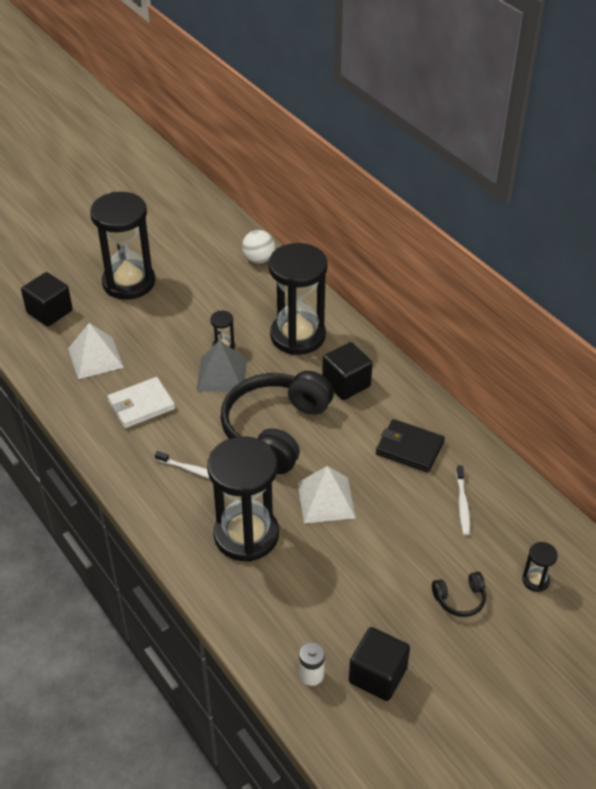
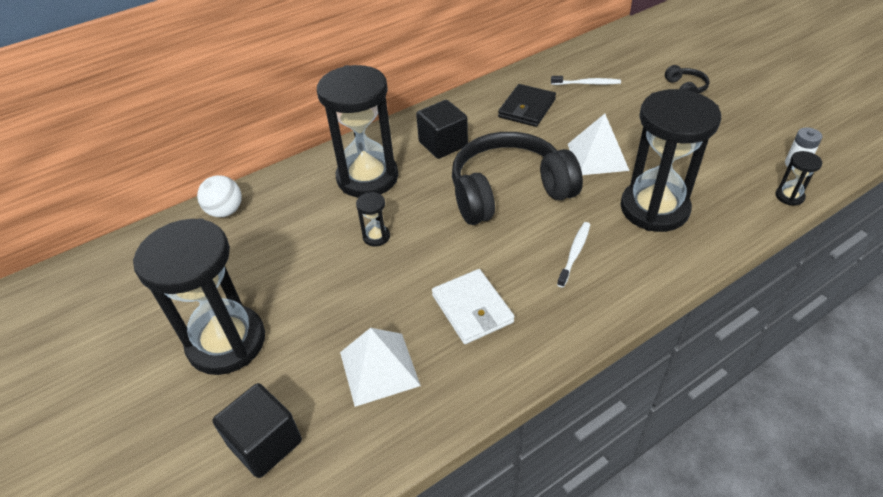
camera: 85 degrees left, 0 degrees up
(222, 375) = (423, 236): grey pyramid -> none
(275, 430) = (509, 191): black headphones -> black headphones turned 135 degrees clockwise
(377, 675) = (778, 129): black cube -> none
(535, 580) = (655, 55): black hourglass -> black hourglass (789, 196)

